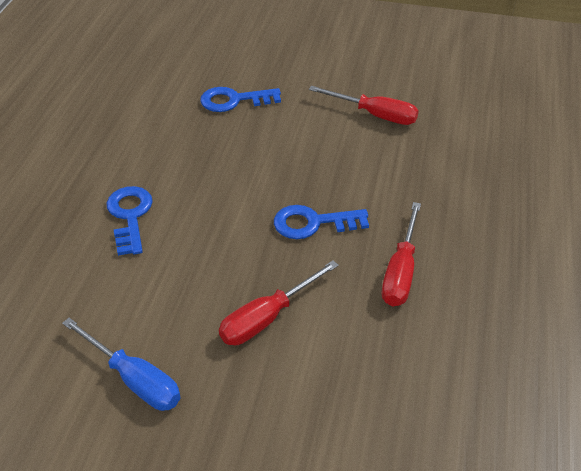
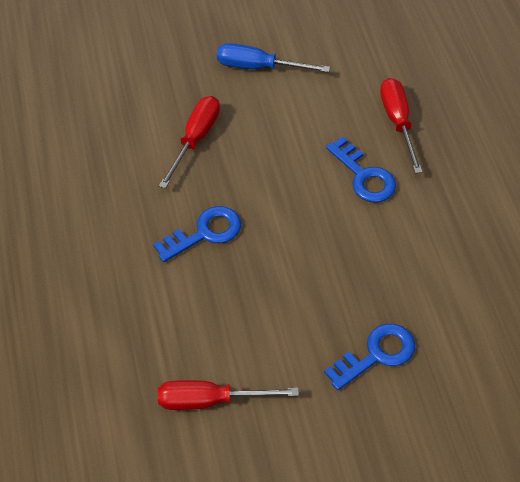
camera: 155 degrees right, 10 degrees up
(400, 272) = (109, 216): red screwdriver -> red screwdriver (398, 122)

